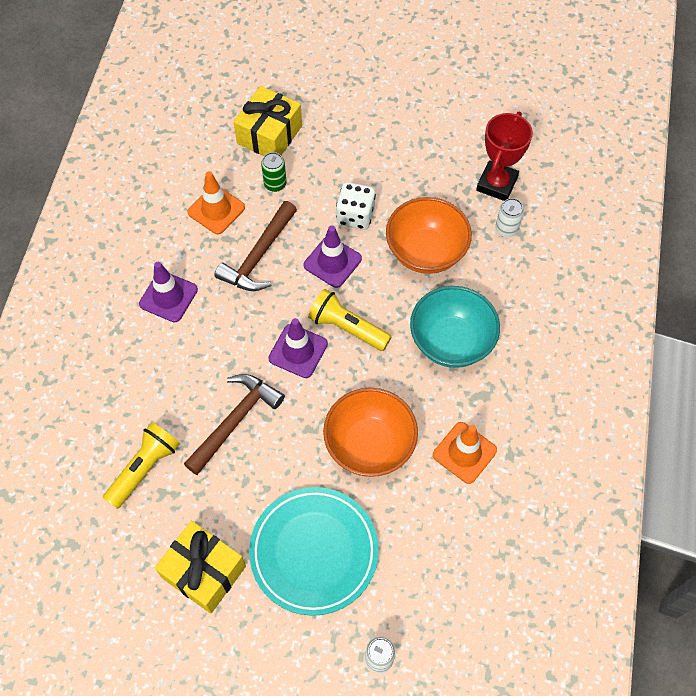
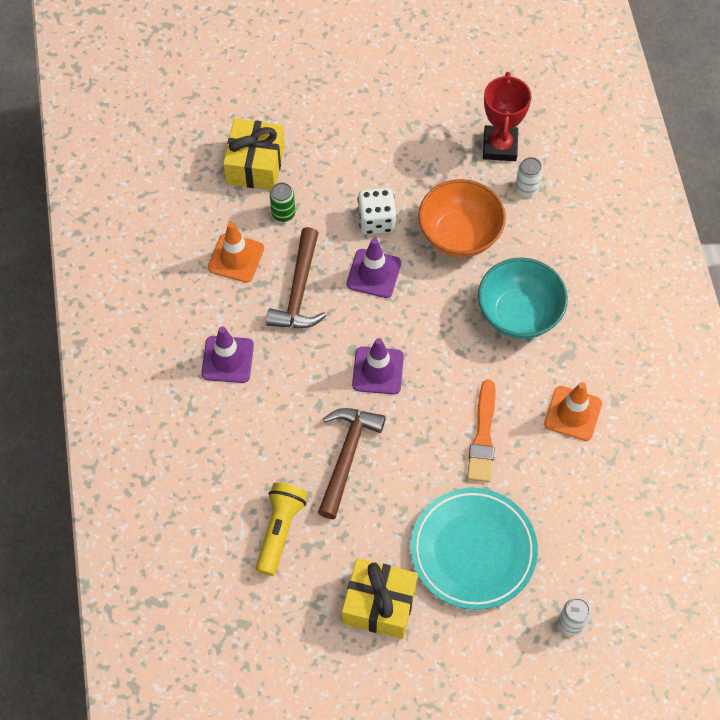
camera: 20 degrees left, 0 degrees up
(347, 328) = (415, 333): yellow flashlight -> none
(369, 445) = (483, 436): orange bowl -> orange brush

